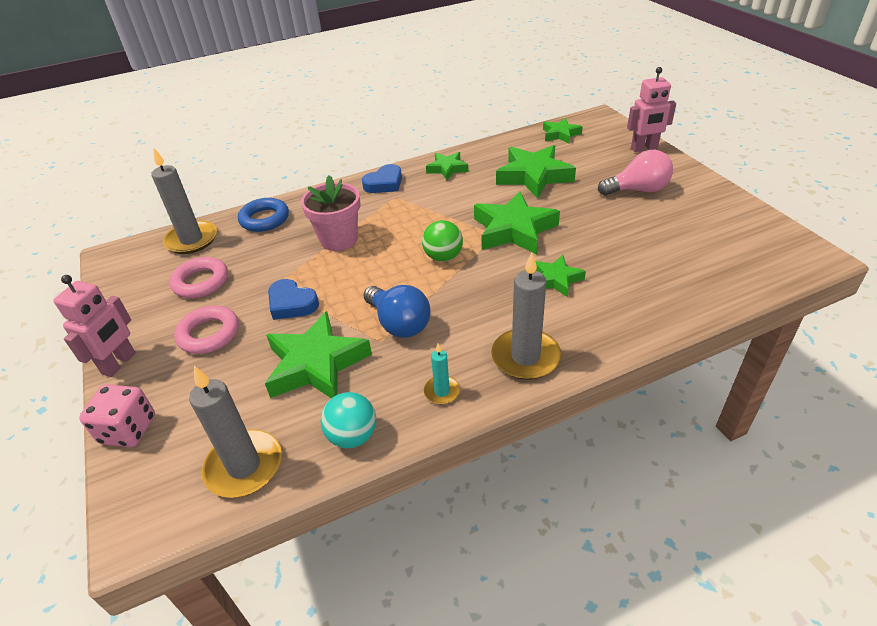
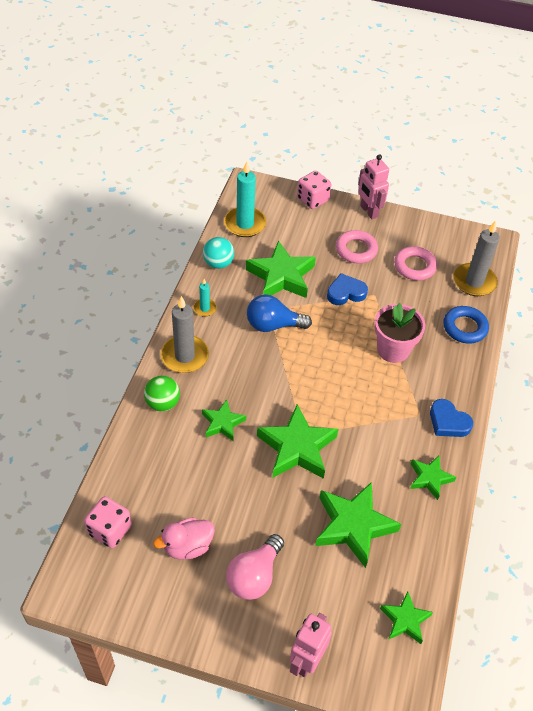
camera: 125 degrees right, 10 degrees up
(244, 466) = (245, 224): grey candle -> turquoise candle
(384, 183) = (448, 422): blue heart -> blue heart turned 45 degrees counterclockwise
(443, 257) = (311, 387): green ball -> green ball (163, 403)
(676, 226) = (187, 546): none -> pink duck
(742, 269) = (110, 530): none -> pink dice

